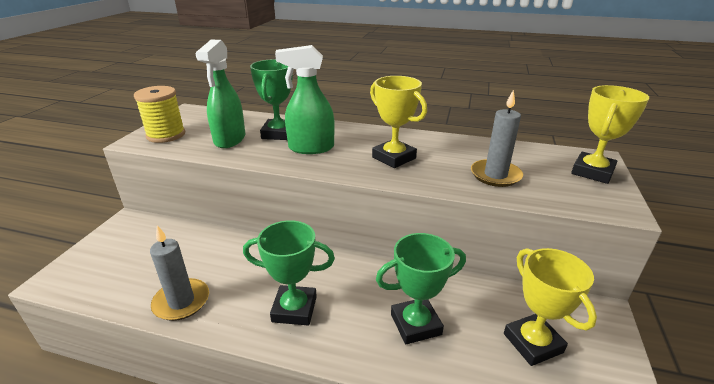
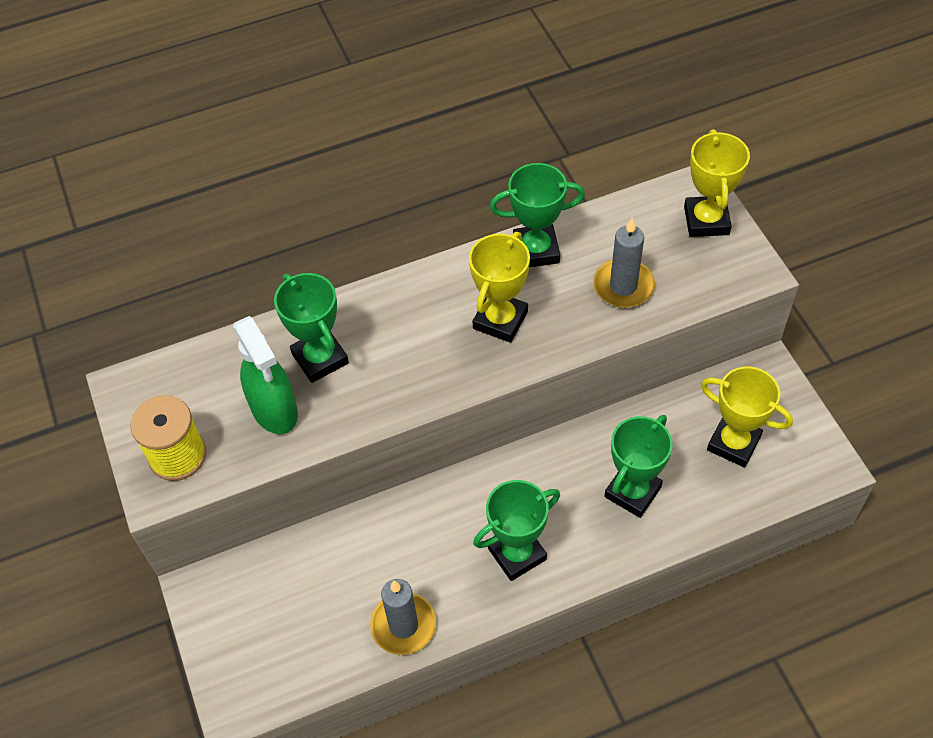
camera: 35 degrees left, 25 degrees up
(310, 148) = (391, 362): green spray bottle -> none
(394, 158) = (500, 320): yellow trophy -> yellow trophy turned 75 degrees counterclockwise
(450, 143) = (536, 250): none -> green trophy

